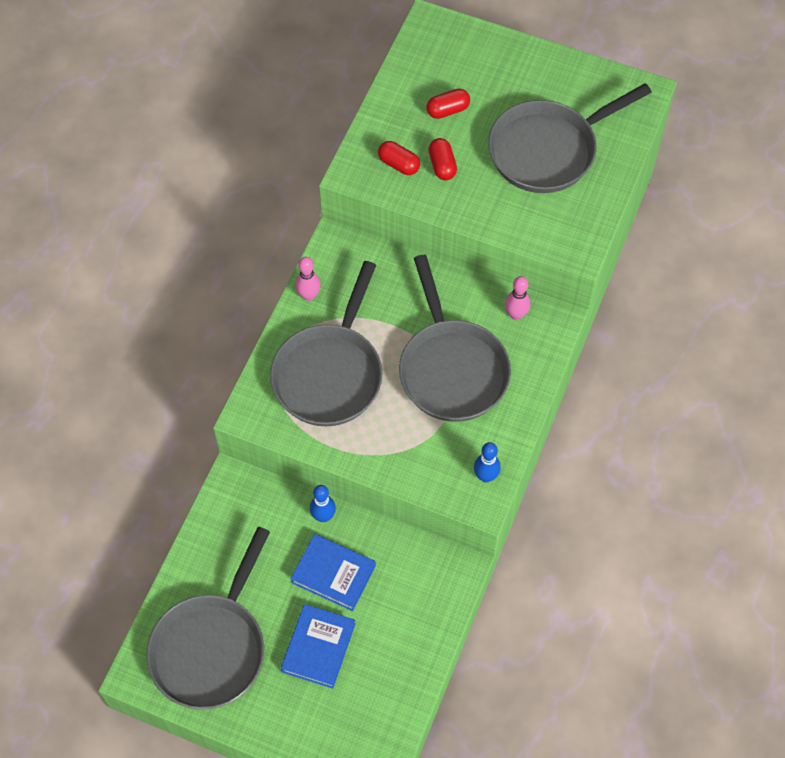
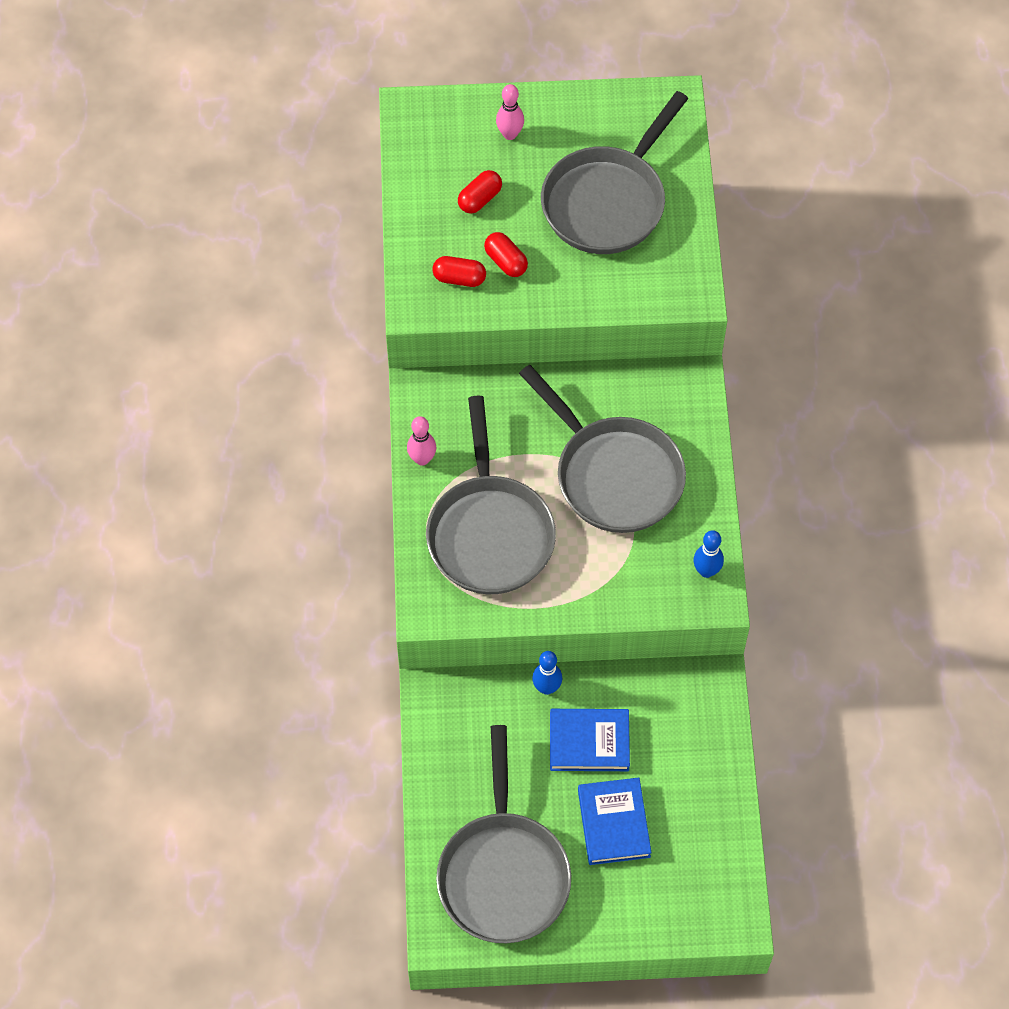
camera: 25 degrees left, 0 degrees up
(516, 314) = (650, 390): pink bowling pin -> pink bowling pin (510, 134)

